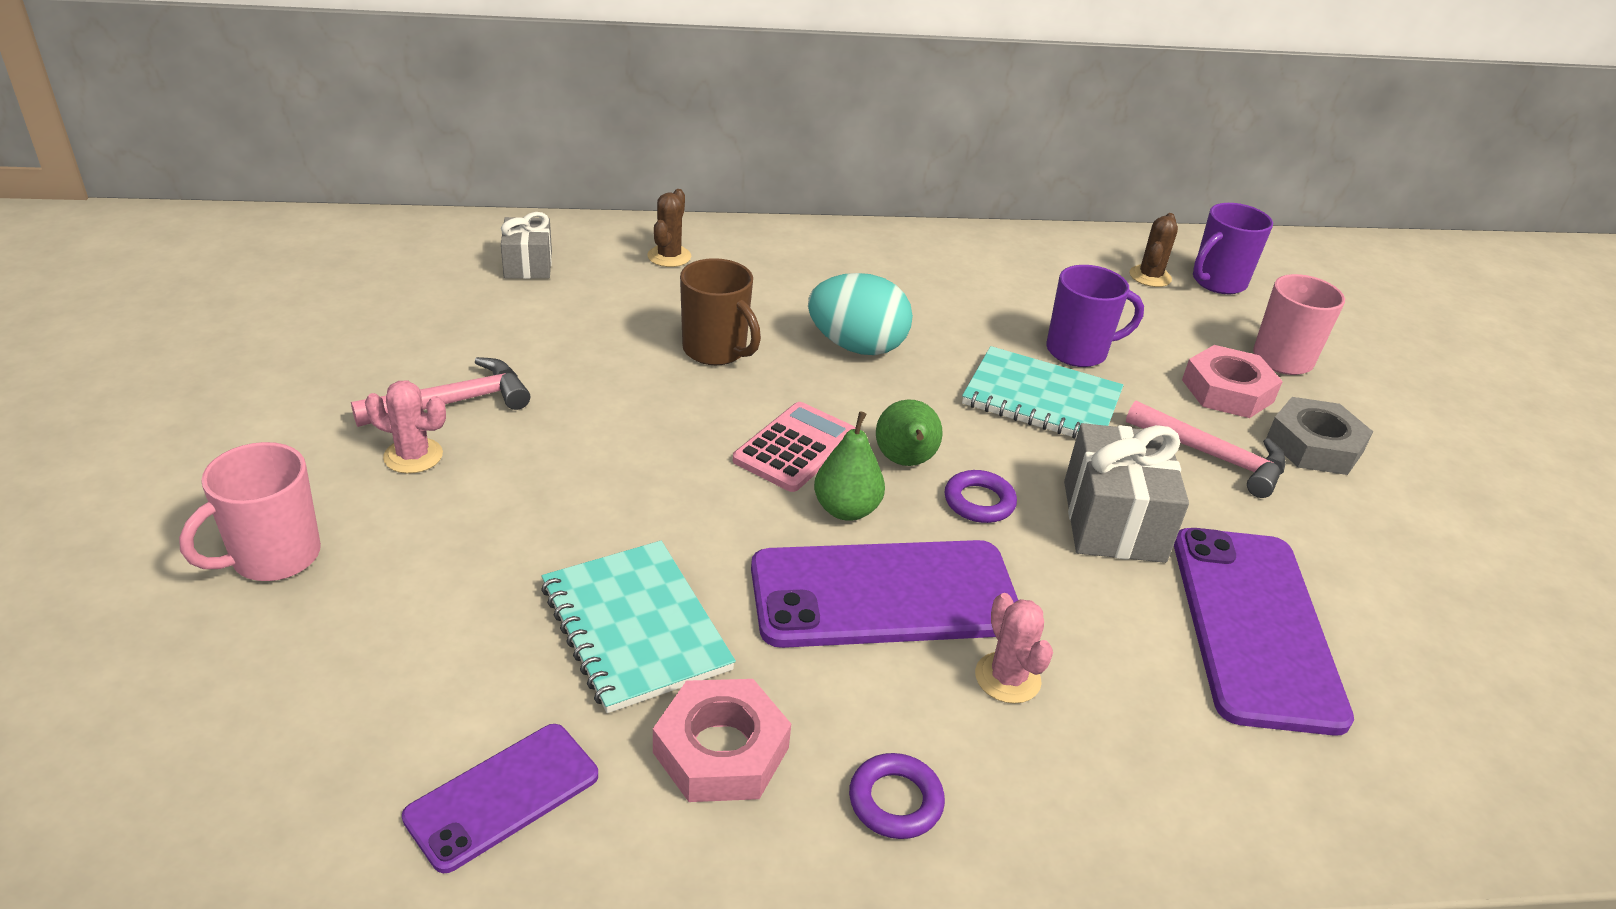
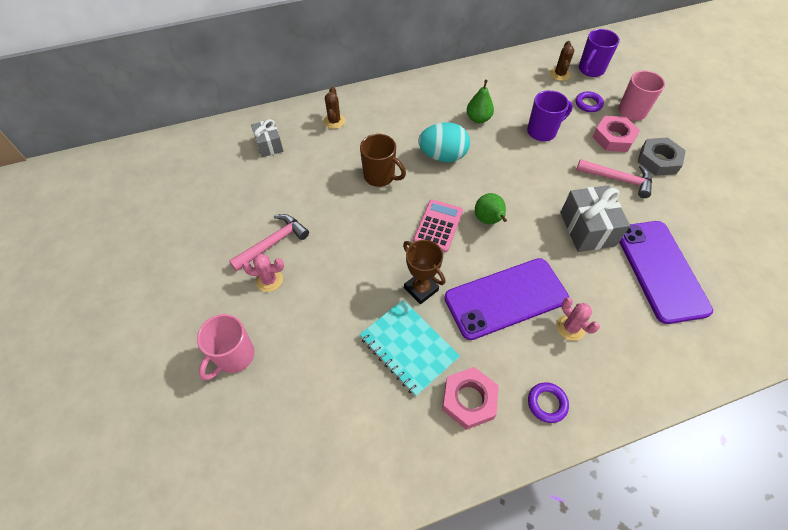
camera: 10 degrees left, 20 degrees up
(502, 796) = (390, 450): purple phone -> none
(710, 538) = (421, 289): none -> brown trophy
(846, 509) = (473, 255): green pear -> green pear (478, 119)
(979, 502) = (528, 234): purple ring -> purple ring (588, 104)
(1041, 399) = (535, 166): turquoise notebook -> none

